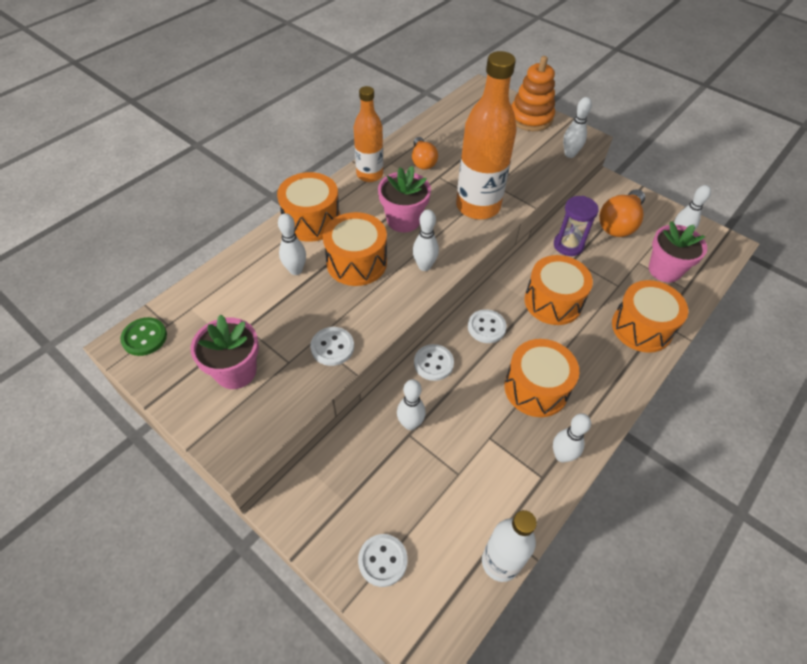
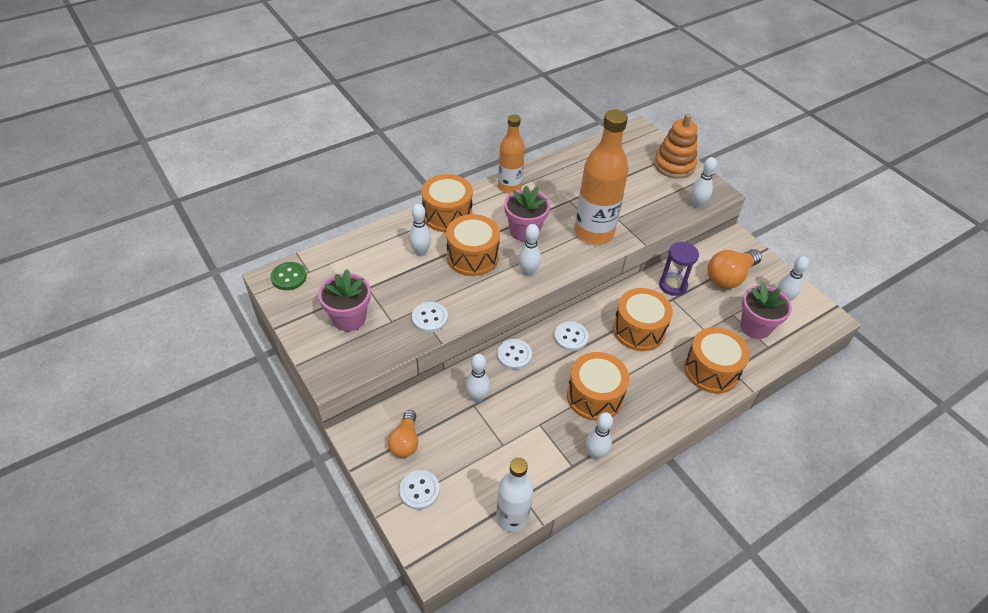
camera: 15 degrees right, 5 degrees down
(422, 161) = (560, 184): orange light bulb -> orange light bulb (405, 441)

